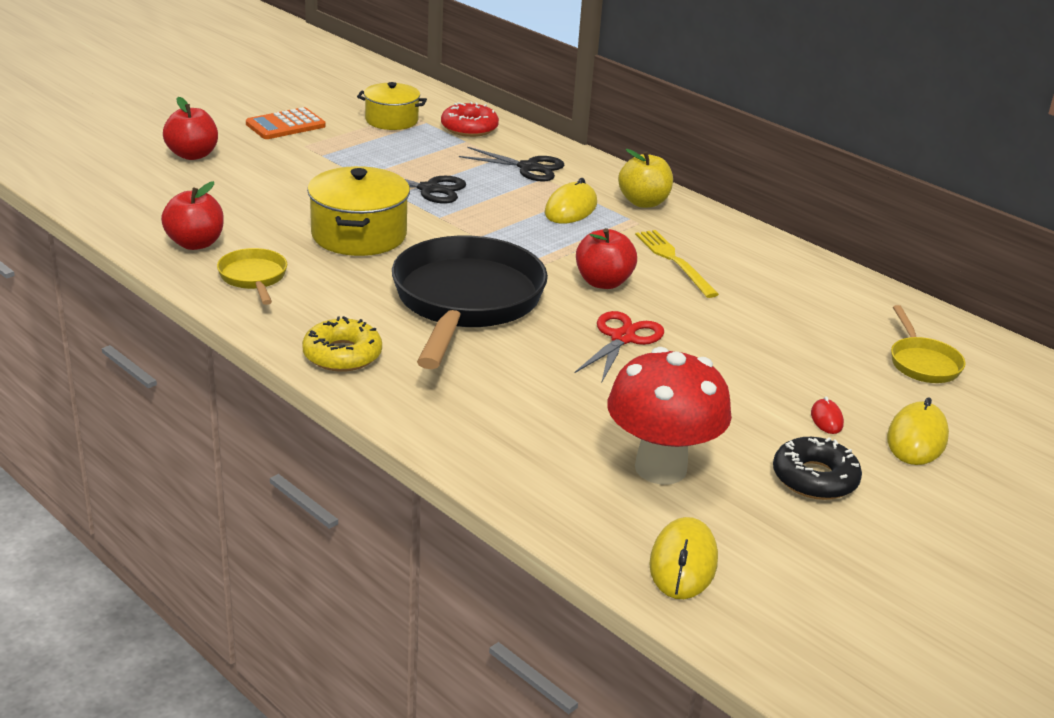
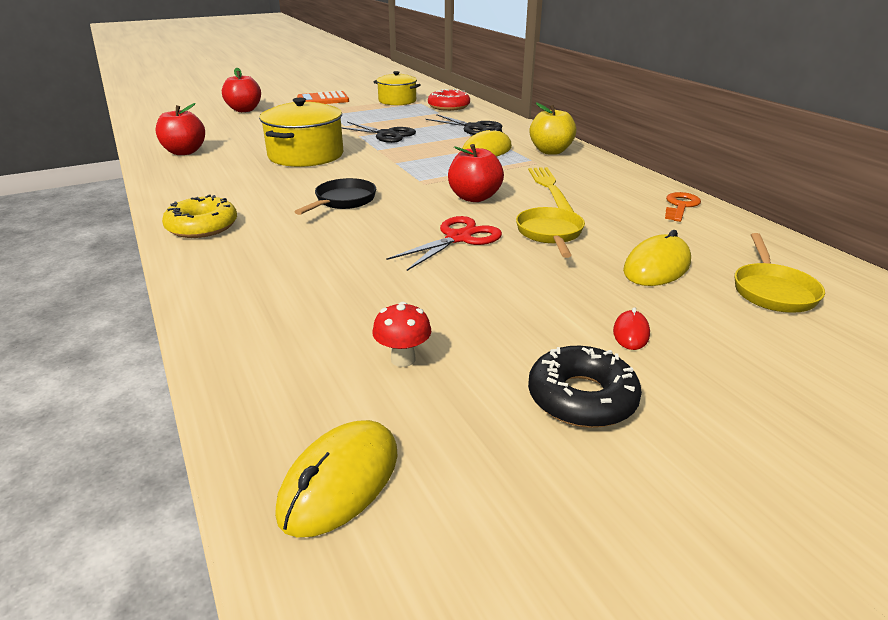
camera: 20 degrees right, 0 degrees up
(254, 278) = (198, 173): yellow pan -> yellow pan (550, 234)
(465, 303) = (343, 201): black pan -> black pan, size x0.45
(660, 468) = (403, 359): red mushroom -> red mushroom, size x0.41
(813, 272) = (680, 206): none -> orange key
(917, 438) = (738, 369): yellow mouse -> yellow mouse (657, 267)

